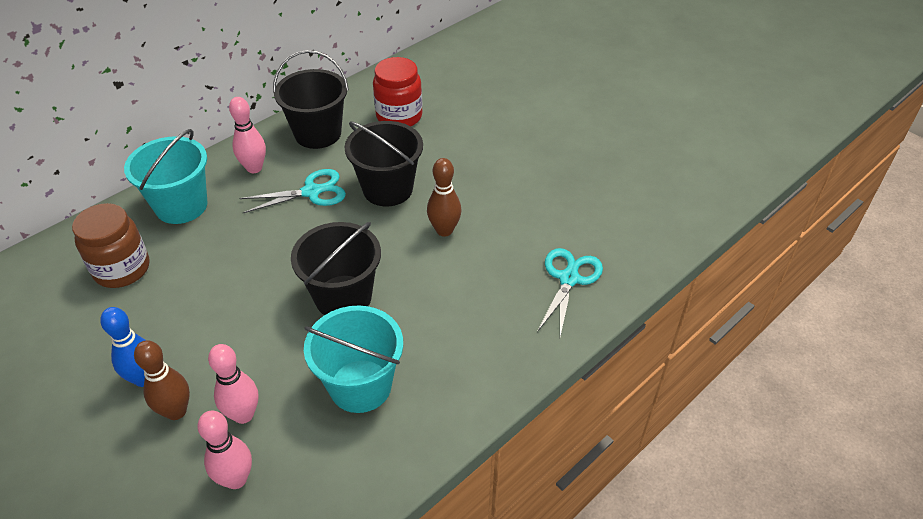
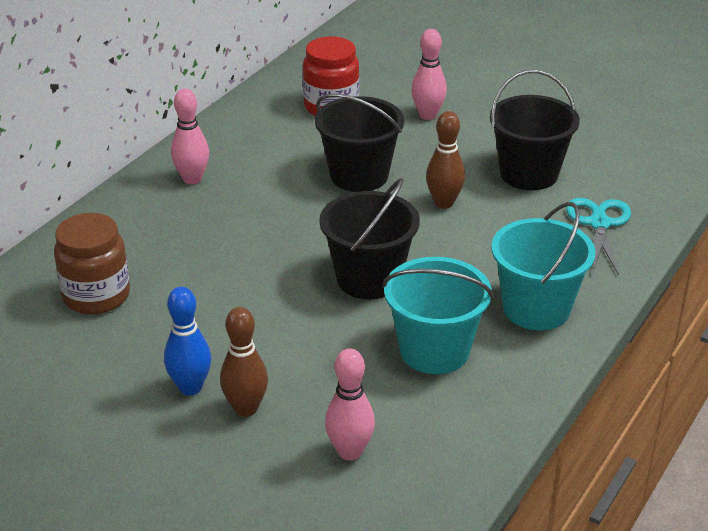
camera: 15 degrees left, 10 degrees down
(181, 206) = (128, 227): turquoise bucket -> turquoise bucket (536, 308)
(243, 415) = (323, 397): pink bowling pin -> pink bowling pin (428, 115)
(312, 192) = (274, 191): turquoise scissors -> none
(318, 133) = (247, 136): black bucket -> black bucket (529, 174)

